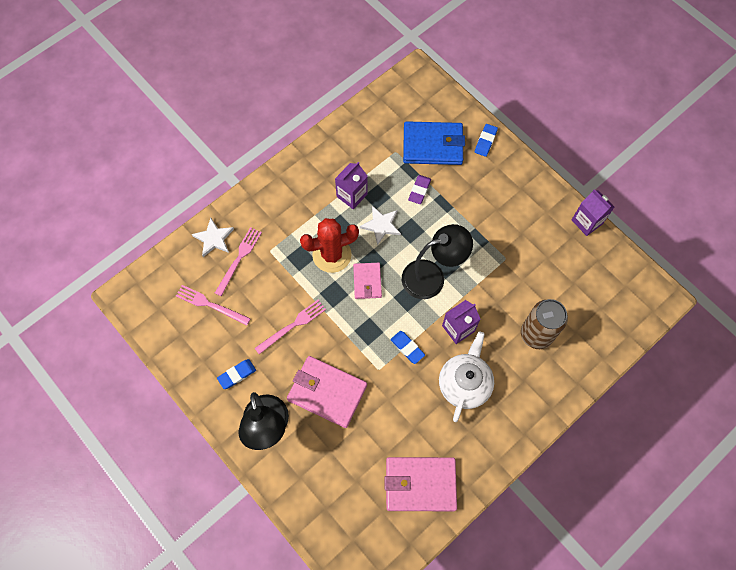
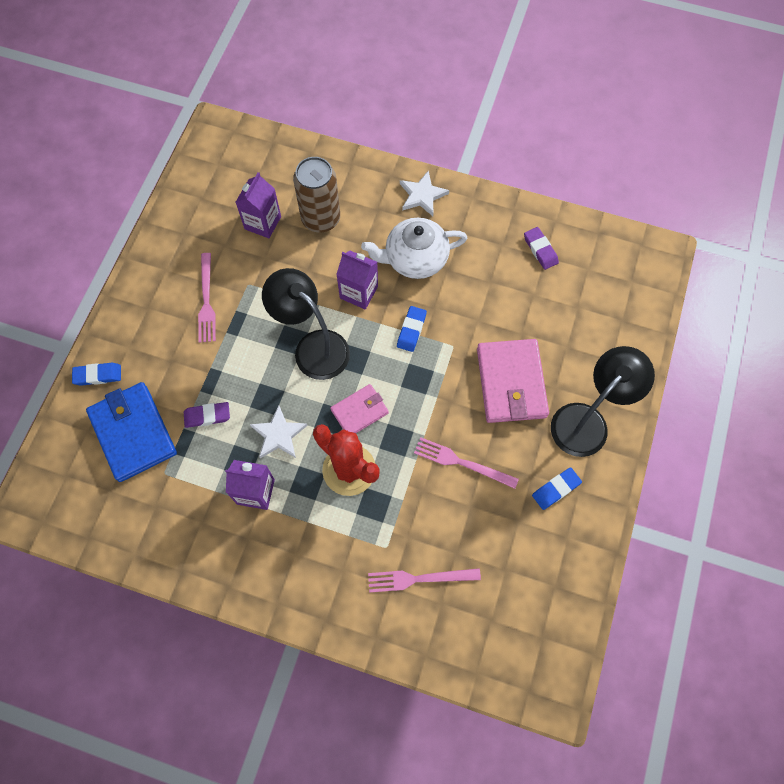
camera: 120 degrees left, 0 degrees up
(210, 305) = (497, 575): pink fork -> pink fork (206, 301)
(214, 238) = (411, 630): white star -> white star (422, 195)
(237, 375) = (556, 489): blue eraser -> blue eraser turned 60 degrees counterclockwise
(420, 484) = (540, 250): pink wallet -> purple eraser
(587, 222) = (158, 226): purple carton -> purple carton (262, 223)

